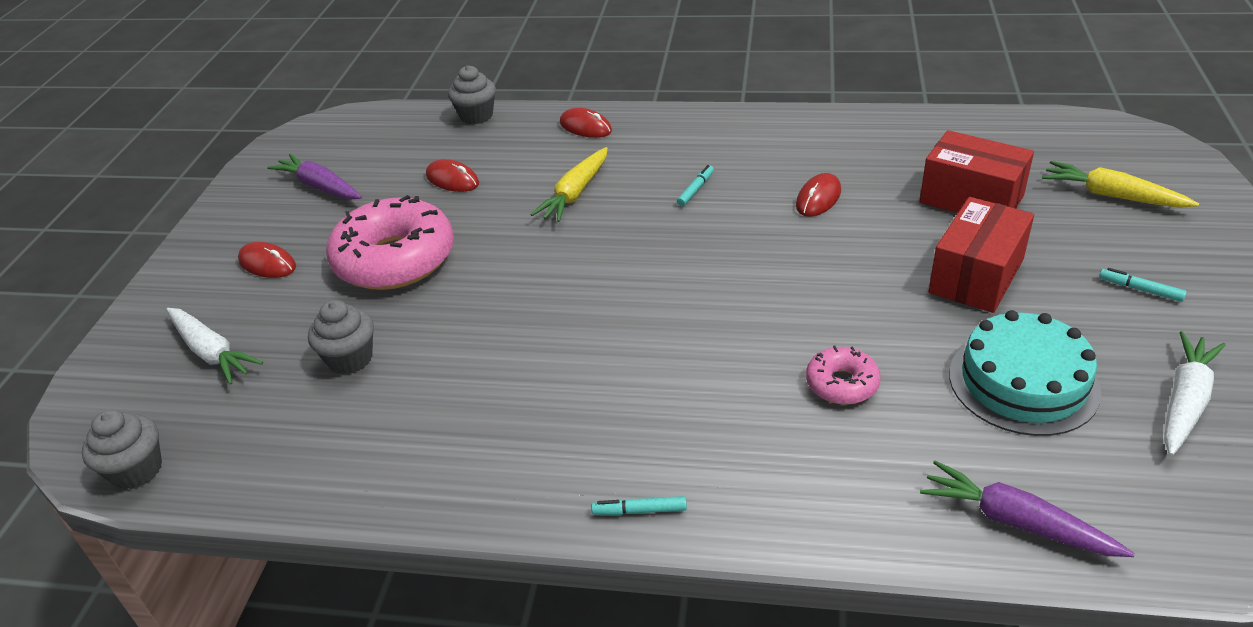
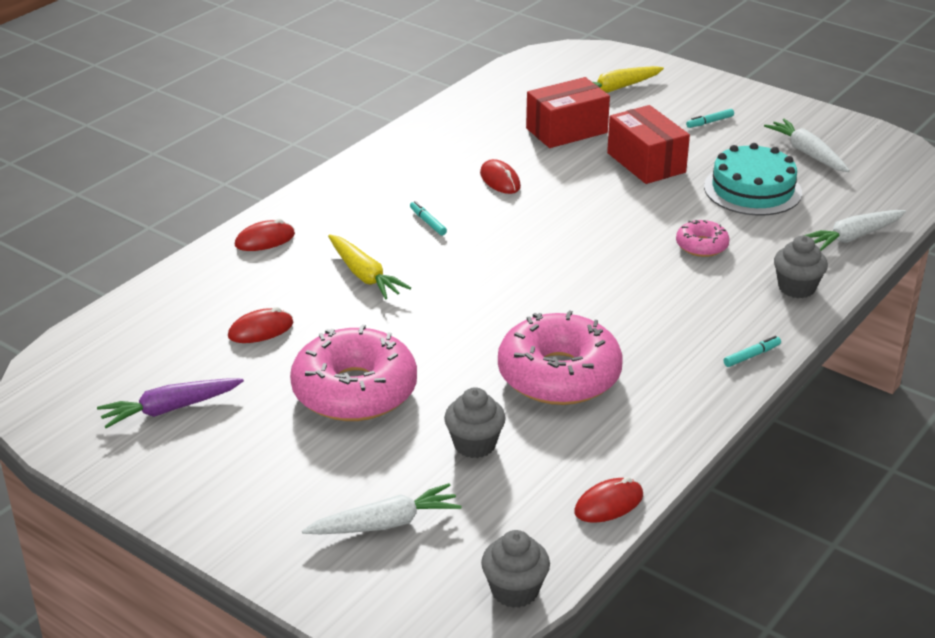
camera: 65 degrees left, 5 degrees down
(267, 264) = (274, 467): red mouse -> red mouse (608, 504)
(476, 116) = (161, 288): grey cupcake -> grey cupcake (796, 288)
(496, 370) = (559, 375): none -> pink donut
(639, 510) = (751, 356): turquoise marker -> turquoise marker turned 150 degrees counterclockwise
(1016, 522) = (853, 237): purple carrot -> white carrot

